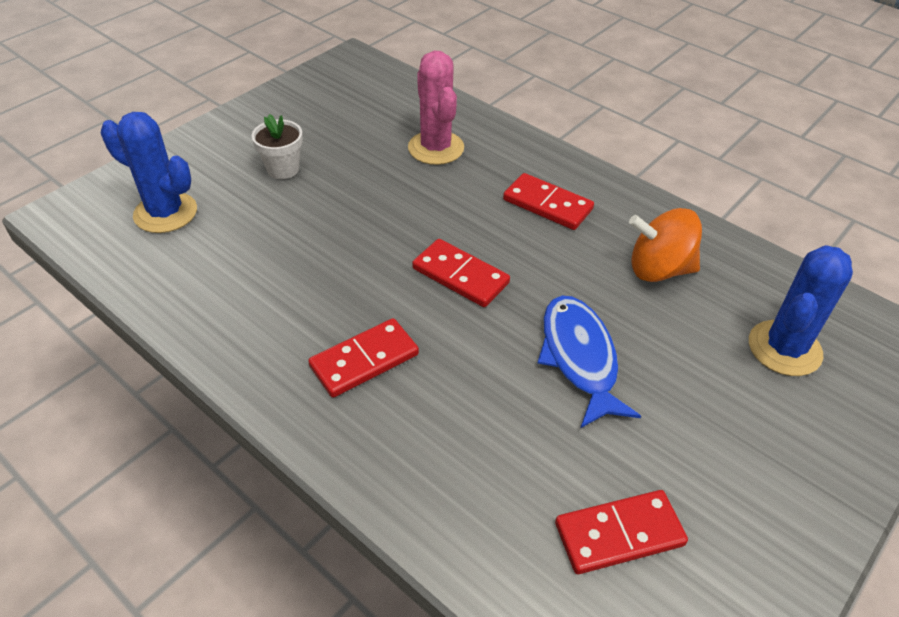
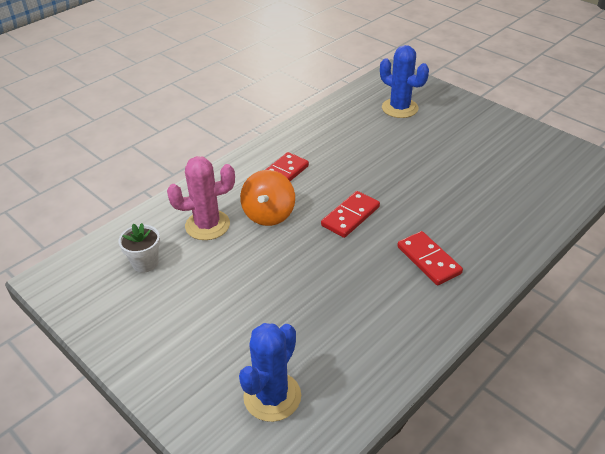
camera: 85 degrees left, 5 degrees down
(283, 169) = (219, 317): white flower pot -> white flower pot (145, 263)
(579, 358) = (414, 173): blue fish -> none
(619, 534) = (521, 171): red domino -> none
(659, 269) = (343, 138): orange spinning top -> orange spinning top (269, 214)

